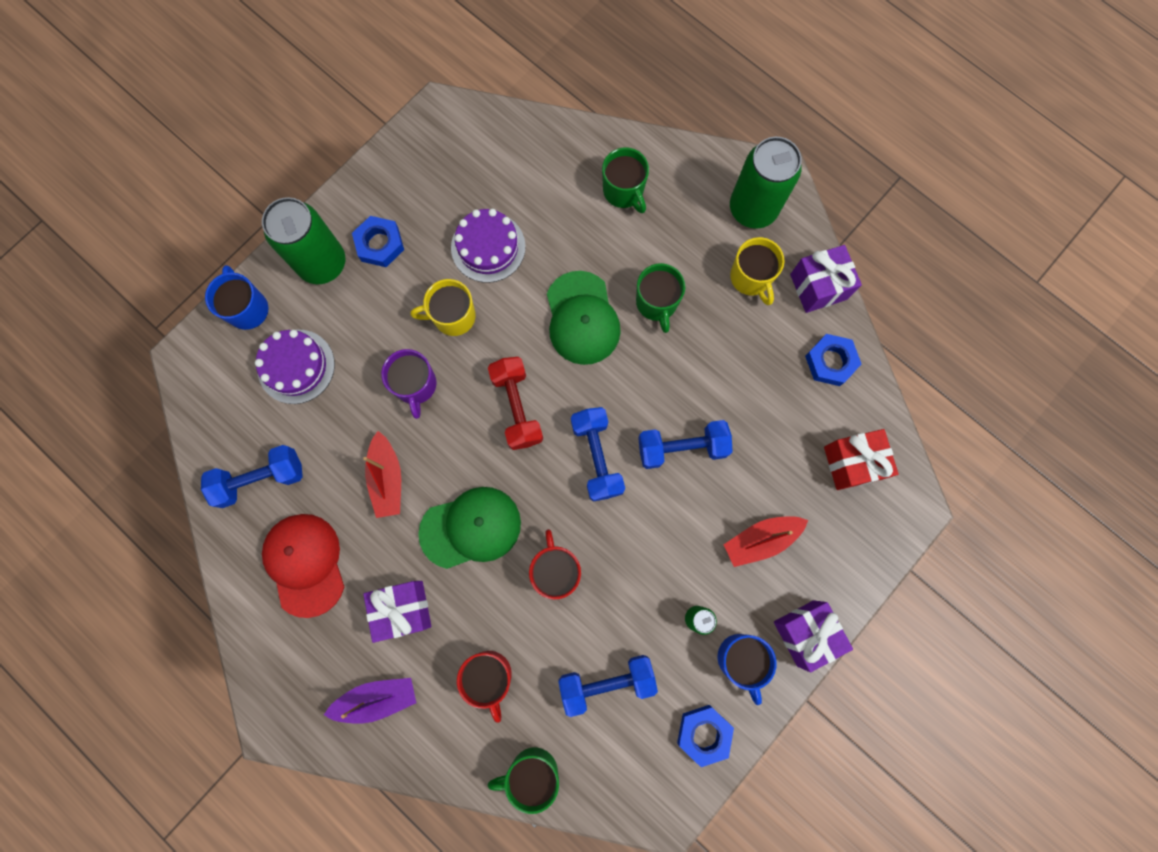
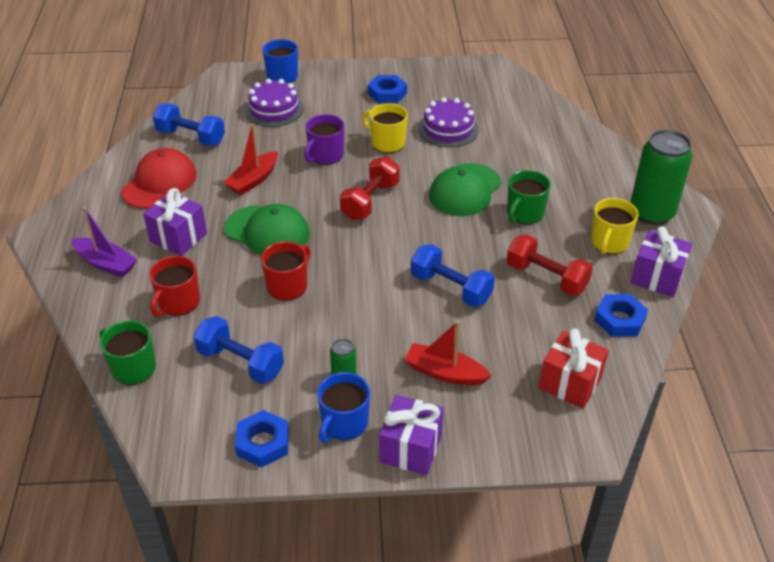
camera: 45 degrees right, 35 degrees down
(322, 263) = (346, 83): green can -> none
(596, 457) = (388, 254): blue dumbbell -> none
(623, 191) = (567, 155): green mug -> none
(740, 365) = (546, 277): none -> red dumbbell

